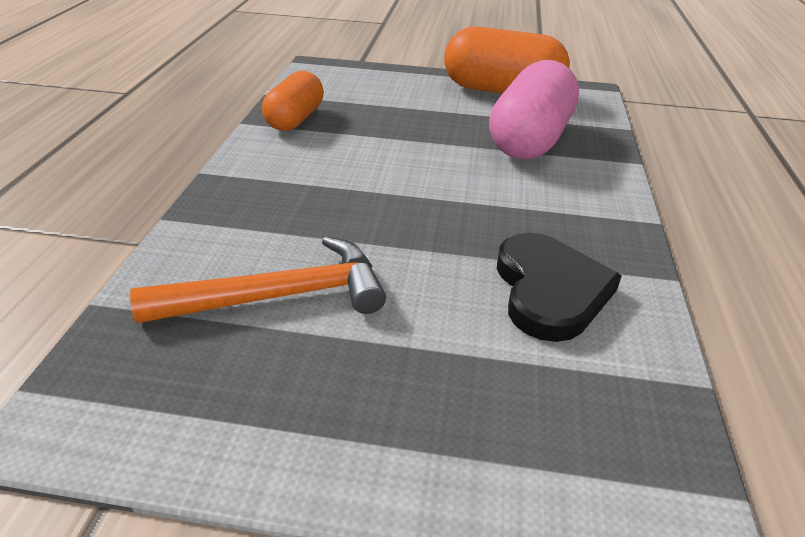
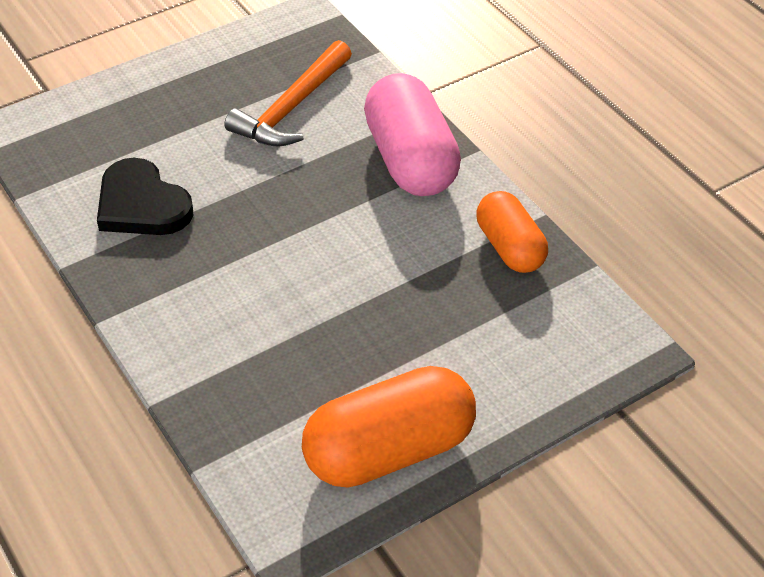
camera: 140 degrees right, 10 degrees up
(529, 139) = (280, 368): pink capsule -> pink capsule (411, 160)

